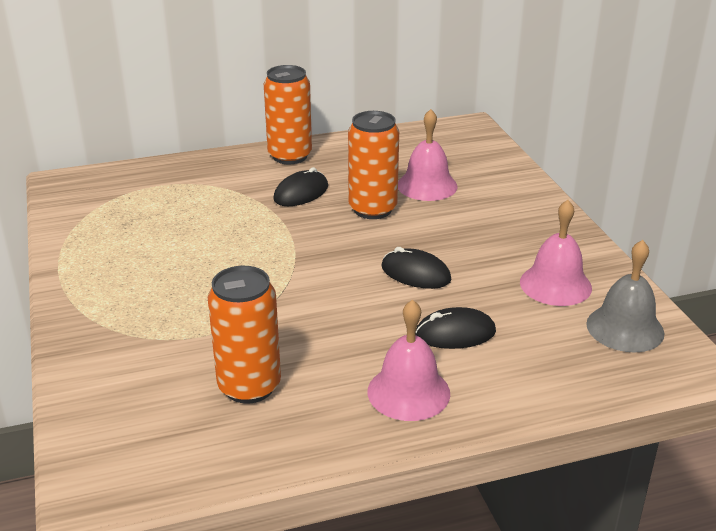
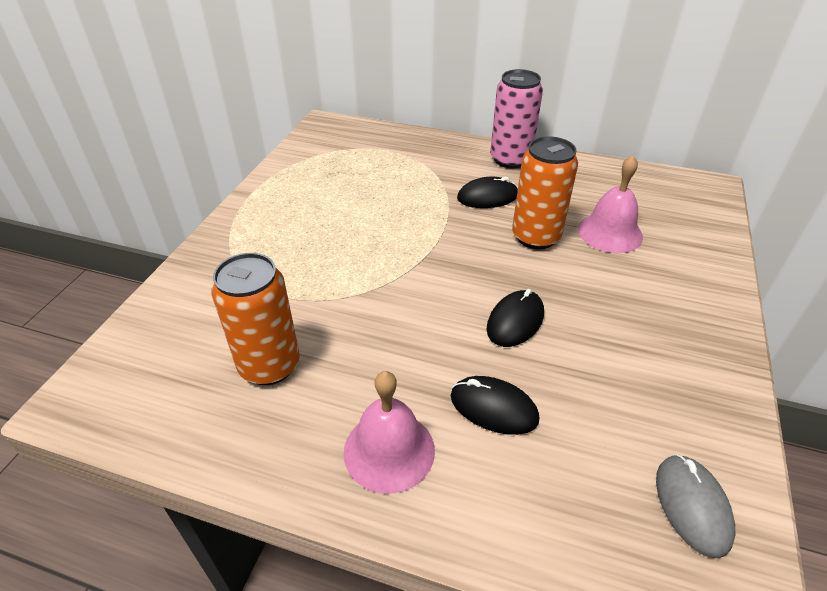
camera: 35 degrees right, 10 degrees up
(290, 156) = (510, 159): orange can -> pink can
(415, 273) = (515, 321): black mouse -> black mouse turned 60 degrees clockwise
(555, 284) = (652, 404): pink bell -> none
(625, 328) = (692, 506): grey bell -> grey mouse

